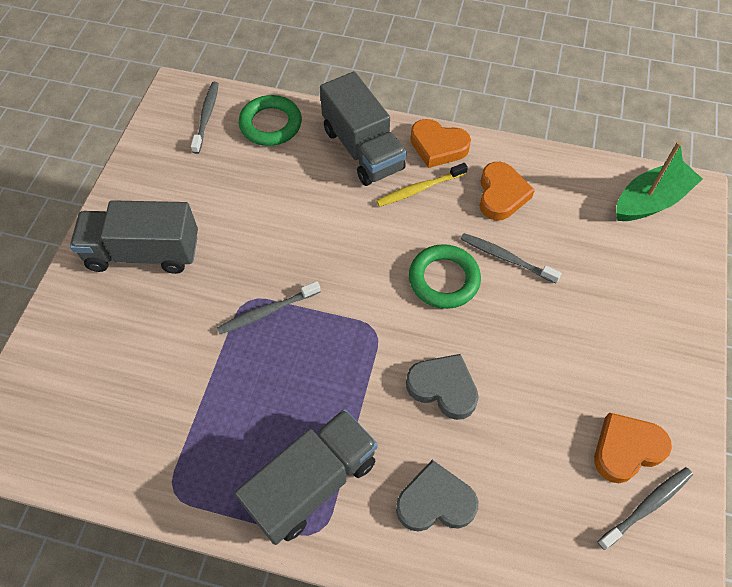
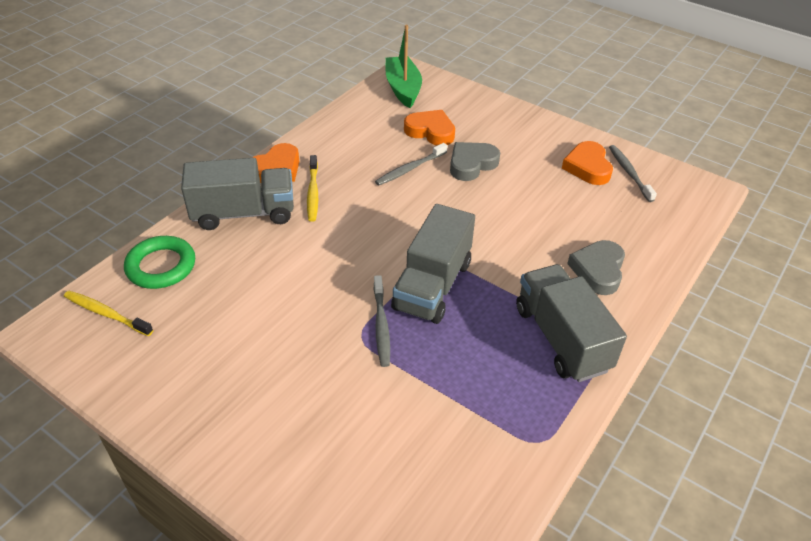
camera: 70 degrees left, 15 degrees down
(143, 253) = (252, 409): grey truck -> grey truck (432, 285)
(206, 116) = (106, 313): grey toothbrush -> yellow toothbrush
(443, 388) = (506, 237): grey heart -> grey heart (471, 164)
(444, 279) = (410, 207): green ring -> none
(501, 195) = (350, 152): orange heart -> orange heart (430, 131)

